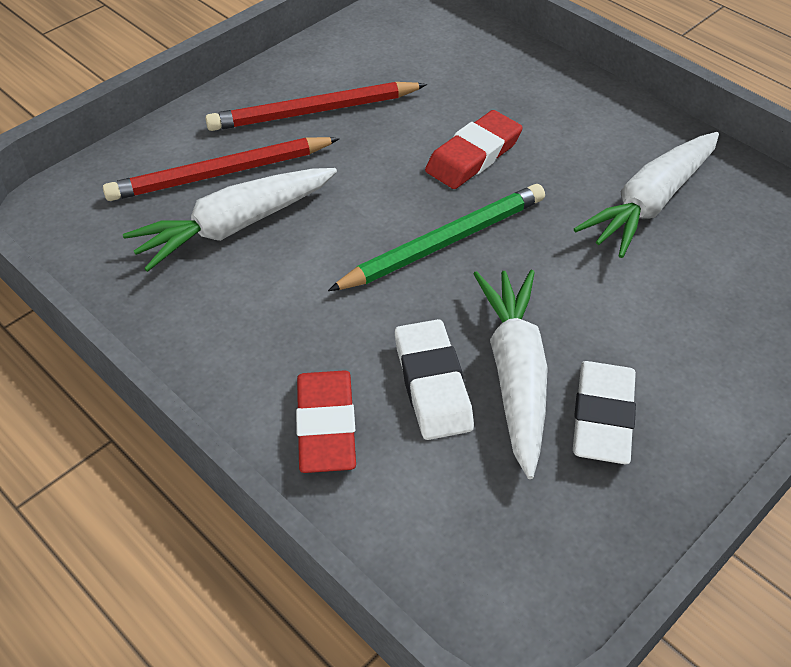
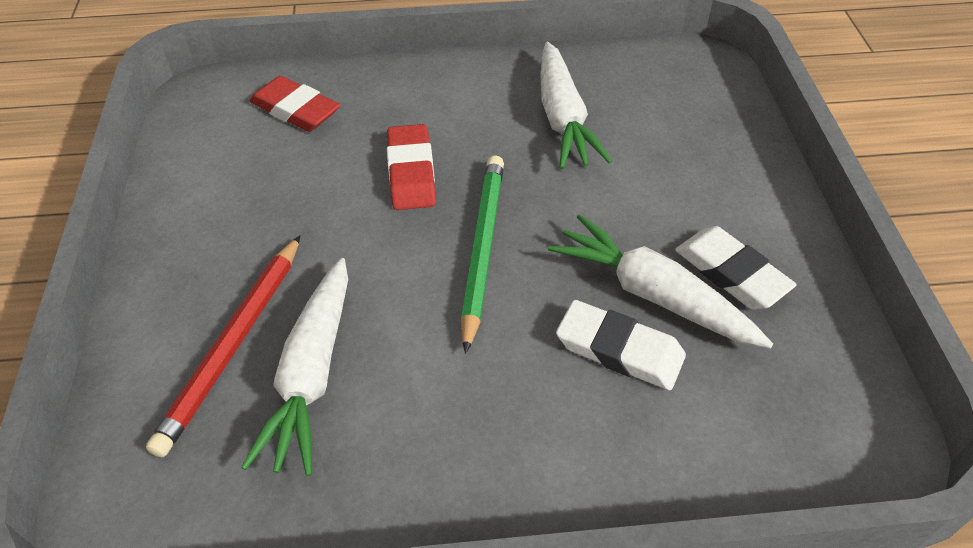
camera: 50 degrees left, 0 degrees up
(313, 111) = (239, 232): red pencil -> none
(326, 426) = (602, 449): red eraser -> red eraser (295, 110)

